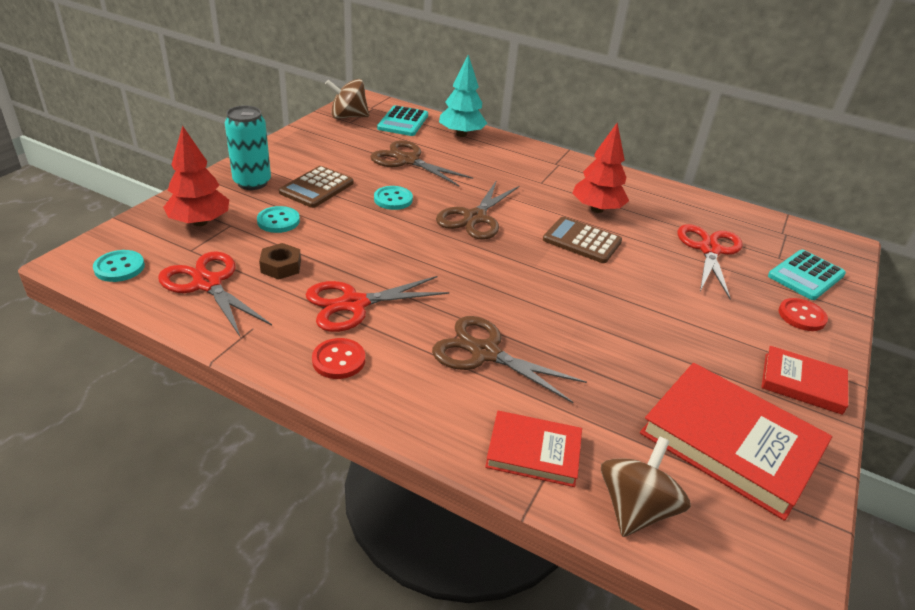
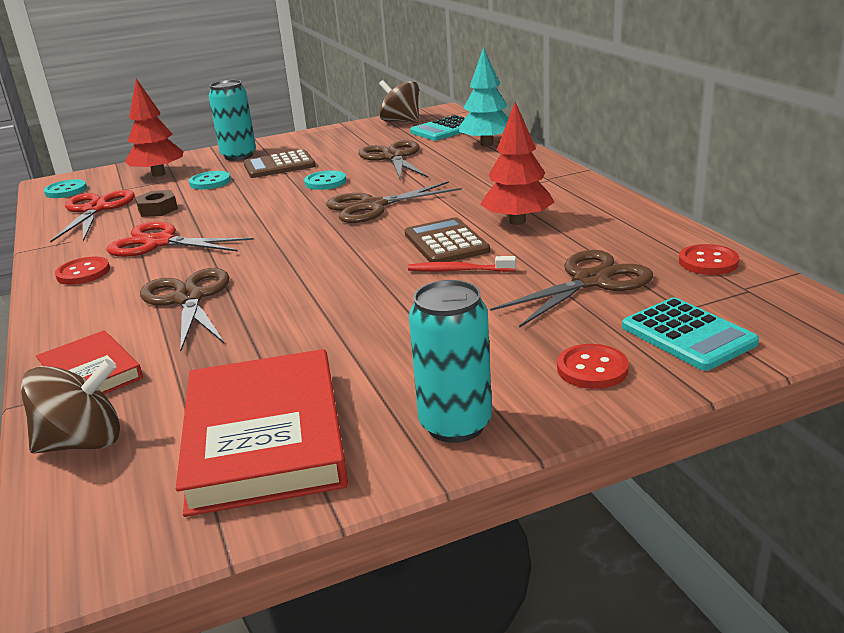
camera: 45 degrees right, 10 degrees down
(627, 263) = (459, 270): none -> red toothbrush
(709, 250) = (590, 281): red scissors -> brown scissors
(742, 217) = (708, 262): none -> red button
(802, 383) = (455, 425): red book -> turquoise can
(806, 275) = (688, 335): turquoise calculator -> turquoise calculator turned 120 degrees counterclockwise

